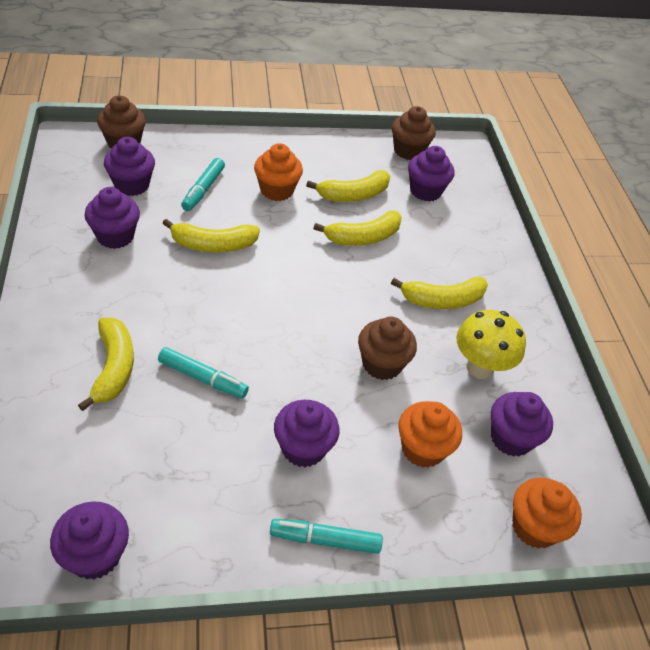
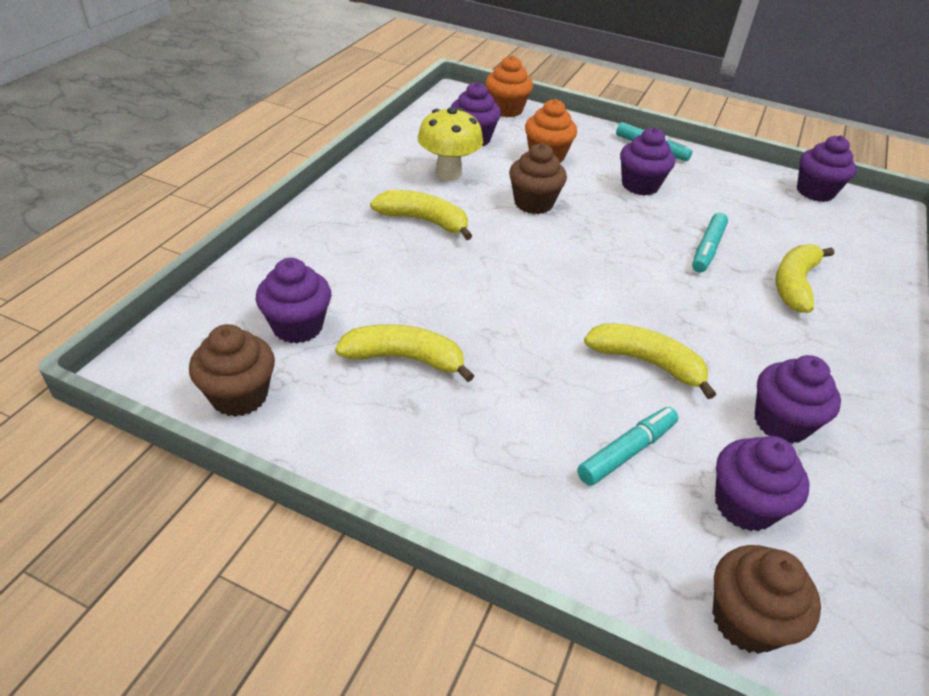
camera: 145 degrees left, 5 degrees down
(202, 378) = (707, 249): turquoise marker -> turquoise marker turned 120 degrees counterclockwise
(276, 190) = (512, 407): orange cupcake -> none
(363, 237) = (446, 303): yellow banana -> none

